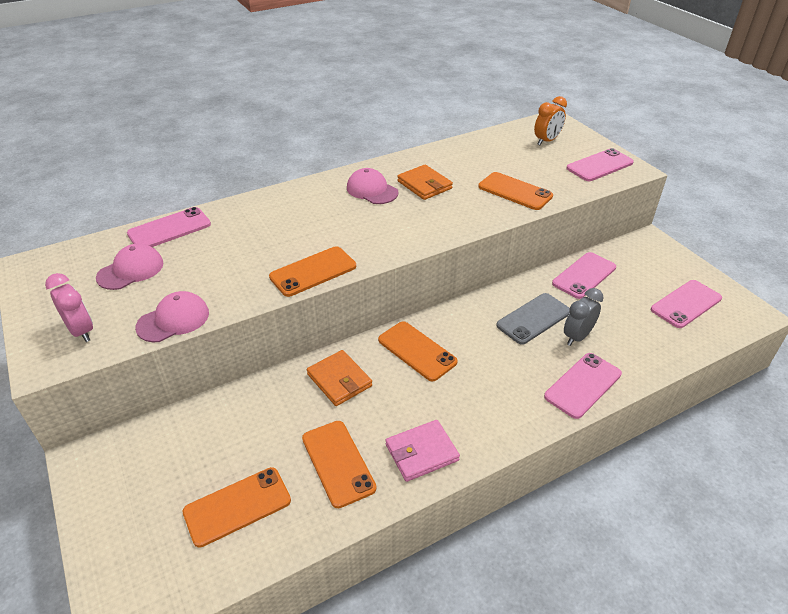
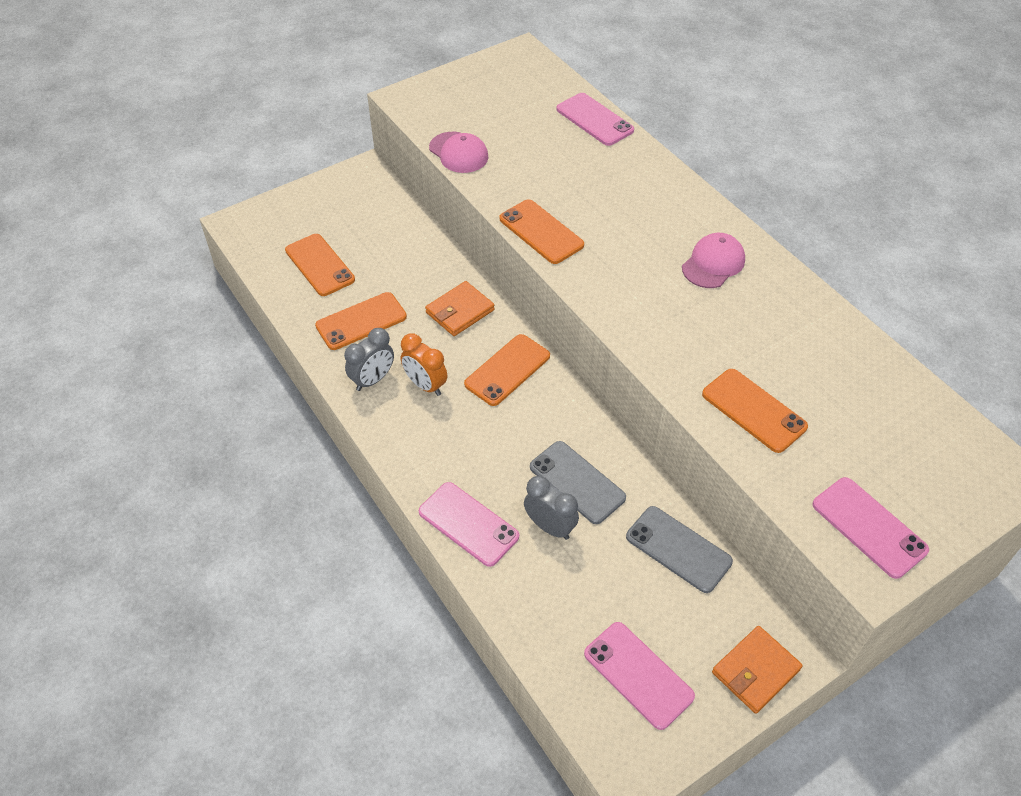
camera: 85 degrees right, 10 degrees up
(81, 331) = (440, 105): pink clock -> none
(131, 270) = (524, 111): pink cap -> none
(421, 452) = (373, 380): pink wallet -> grey clock
(424, 185) = (741, 313): orange wallet -> orange wallet (755, 671)
(515, 191) = (753, 410): orange phone -> orange phone turned 75 degrees counterclockwise
(546, 141) = (927, 460): orange clock -> orange clock (425, 385)
(584, 275) = (678, 549): pink phone -> grey phone

